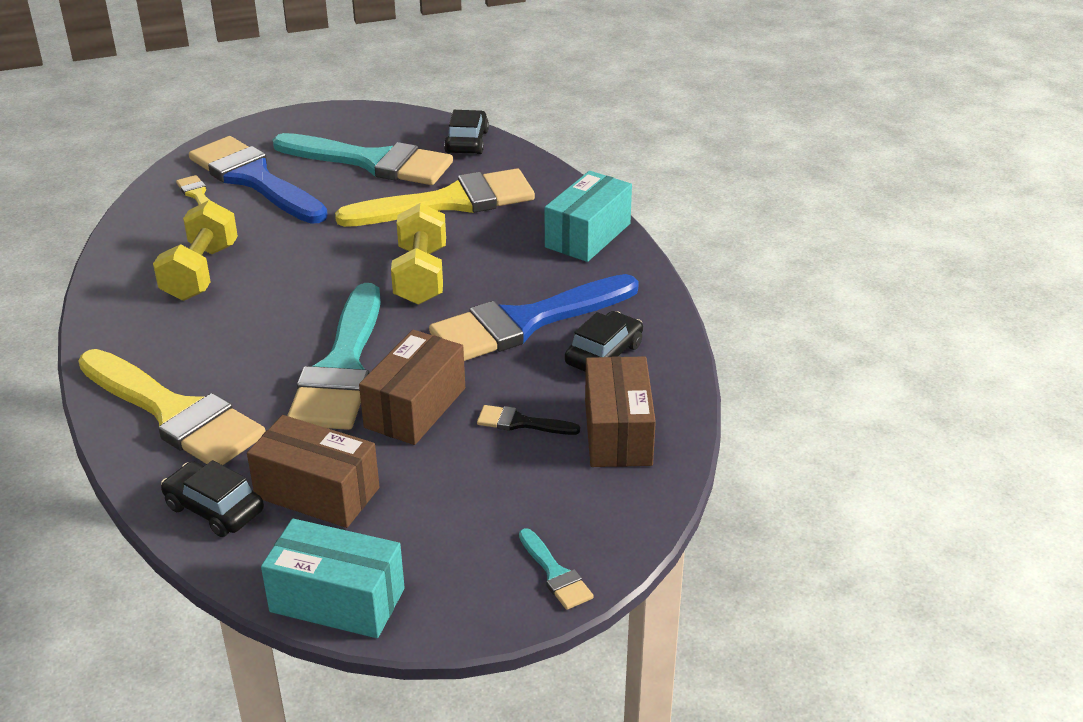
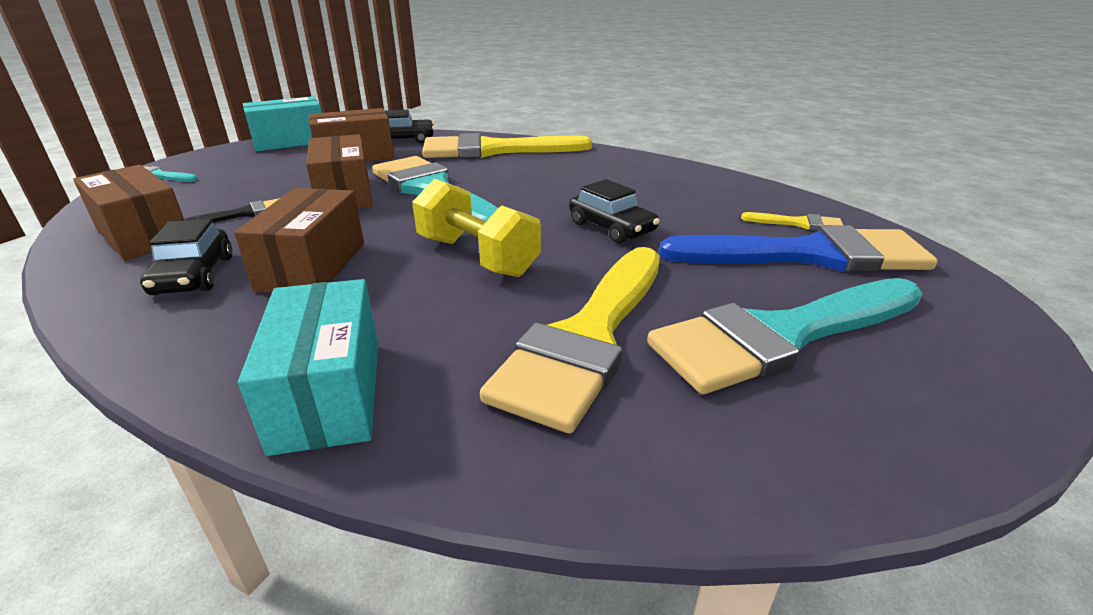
camera: 135 degrees right, 5 degrees down
(201, 272) = (646, 191): yellow dumbbell -> none
(467, 142) = (772, 459): black car -> black car (611, 228)
(525, 322) = (312, 266): blue brush -> brown box

